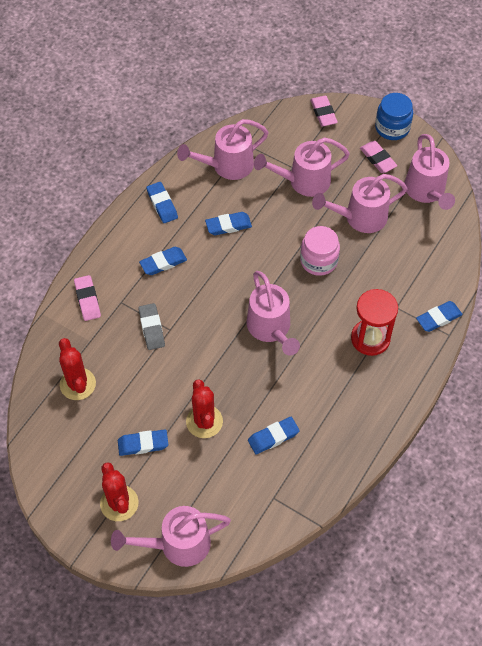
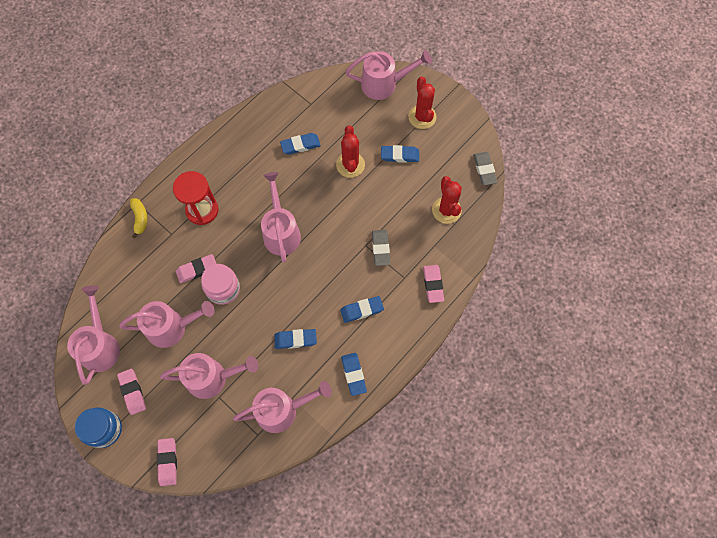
camera: 170 degrees left, 10 degrees up
(32, 442) = (484, 170): none -> grey eraser
(353, 275) = (197, 270): none -> pink eraser
(438, 318) = (140, 218): blue eraser -> yellow banana

